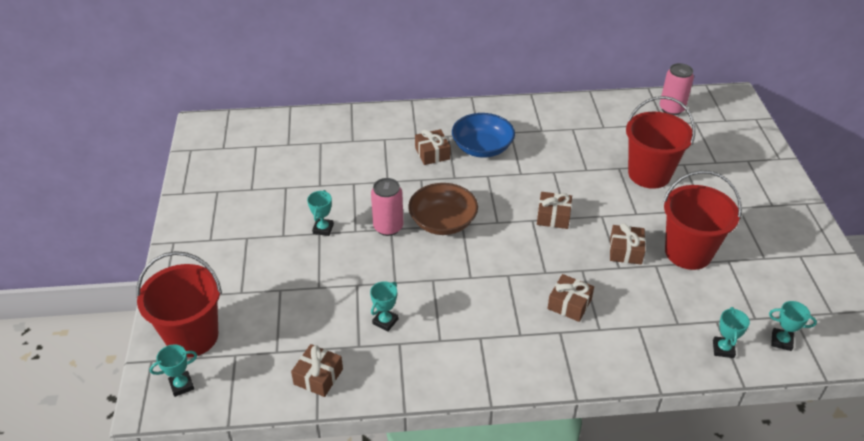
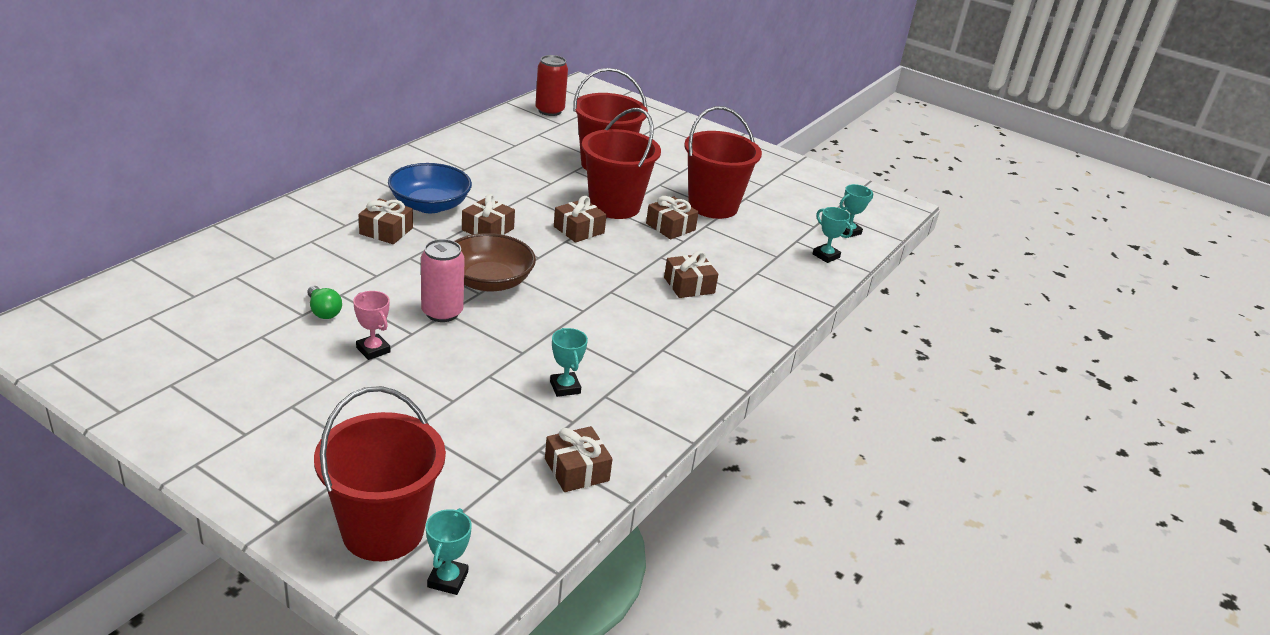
camera: 55 degrees left, 10 degrees down
(323, 229) = (373, 350): turquoise trophy -> pink trophy
(332, 189) = (323, 311): none -> green light bulb
(493, 184) = (488, 229): none -> brown gift
(607, 211) = (614, 206): none -> red bucket
(671, 109) = (549, 111): pink can -> red can

